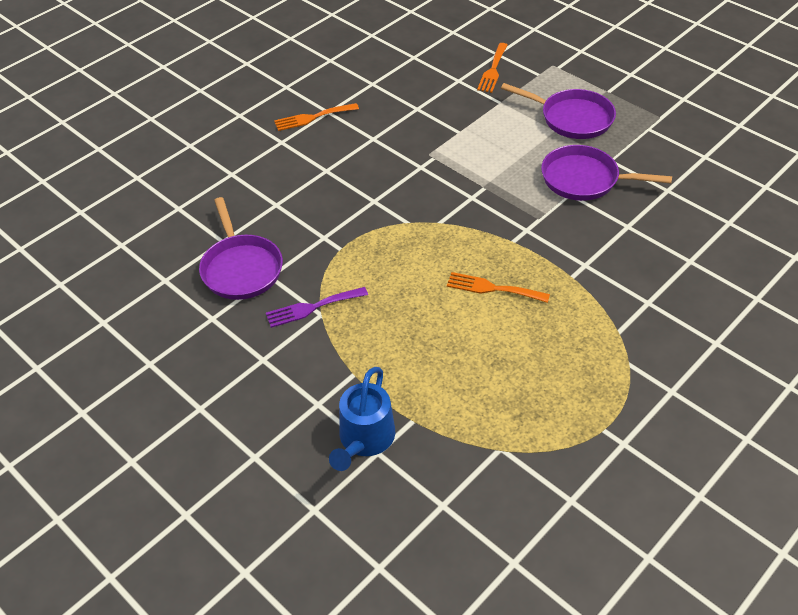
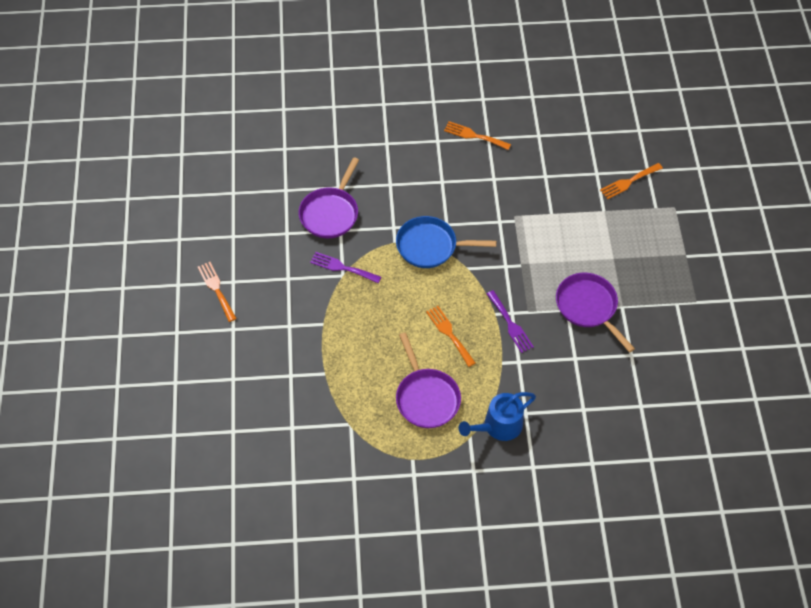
camera: 40 degrees right, 10 degrees up
(187, 430) = (216, 289): none -> orange fork
(364, 439) = (291, 363): blue watering can -> blue watering can (498, 426)
(380, 228) = (430, 246): none -> blue pan
(537, 240) = (510, 324): none -> purple fork
(572, 118) = (636, 258): purple pan -> purple pan (426, 397)

